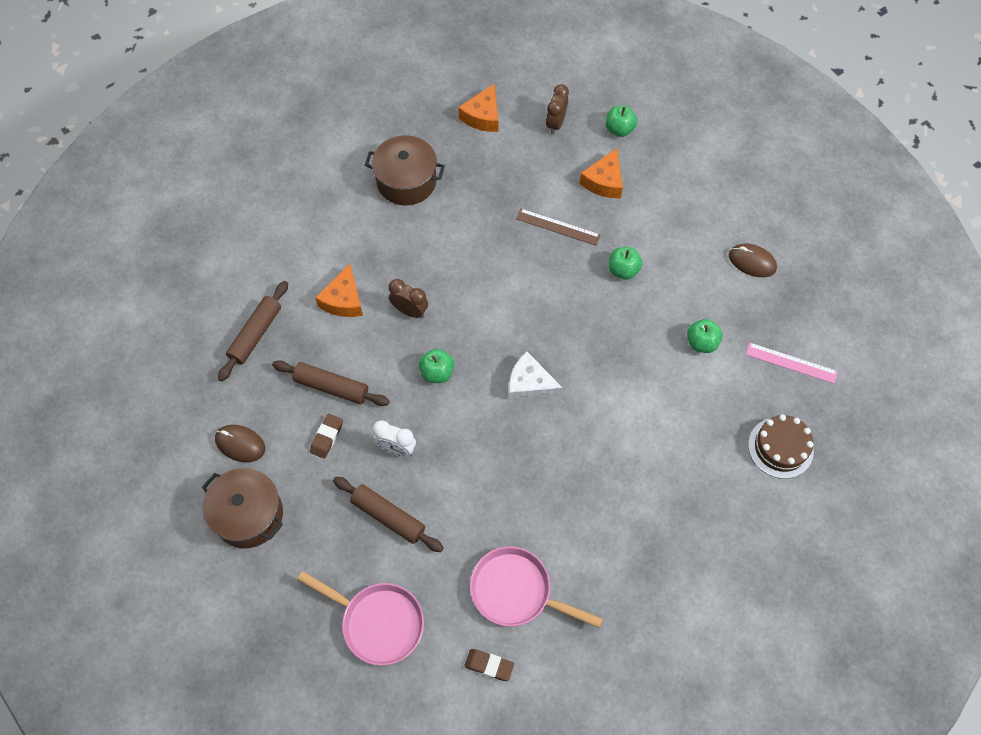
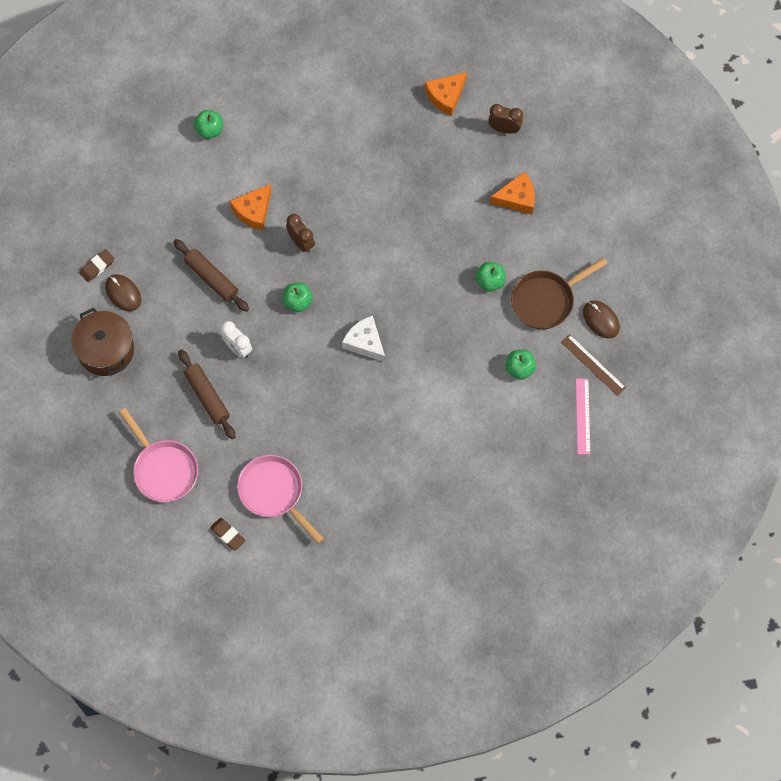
camera: 25 degrees right, 5 degrees up
(255, 334) = (172, 210): brown rolling pin -> none
(327, 437) = (190, 316): brown eraser -> brown eraser (97, 267)
(406, 181) = (352, 129): brown pot -> none
(555, 124) = (504, 129): brown clock -> brown clock turned 60 degrees clockwise
(558, 227) = (456, 222): brown ruler -> brown ruler (593, 365)
(604, 181) = (517, 198): orange cheese -> orange cheese turned 150 degrees counterclockwise
(619, 129) = (556, 156): green apple -> green apple (209, 130)
(688, 265) = (546, 300): none -> brown pan
(780, 447) = (533, 477): brown cake -> none
(791, 363) = (582, 416): pink ruler -> pink ruler turned 45 degrees clockwise

